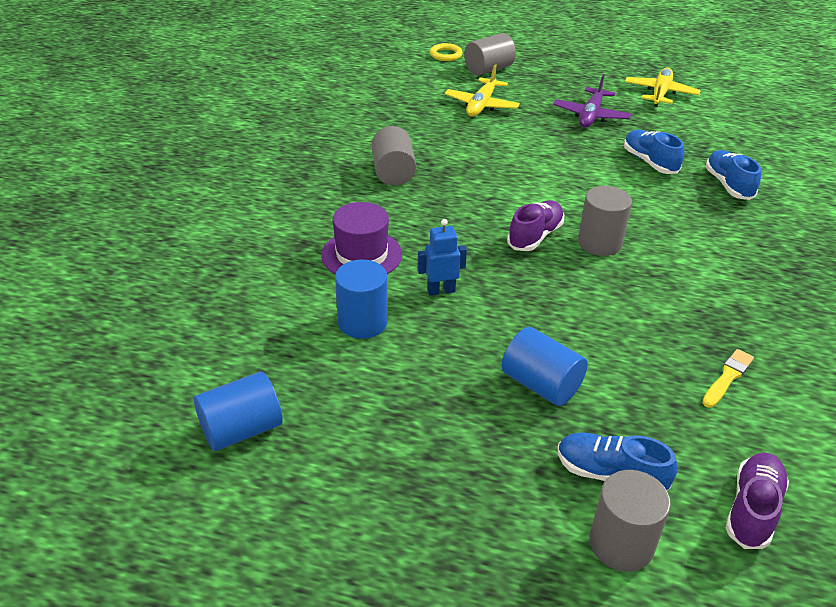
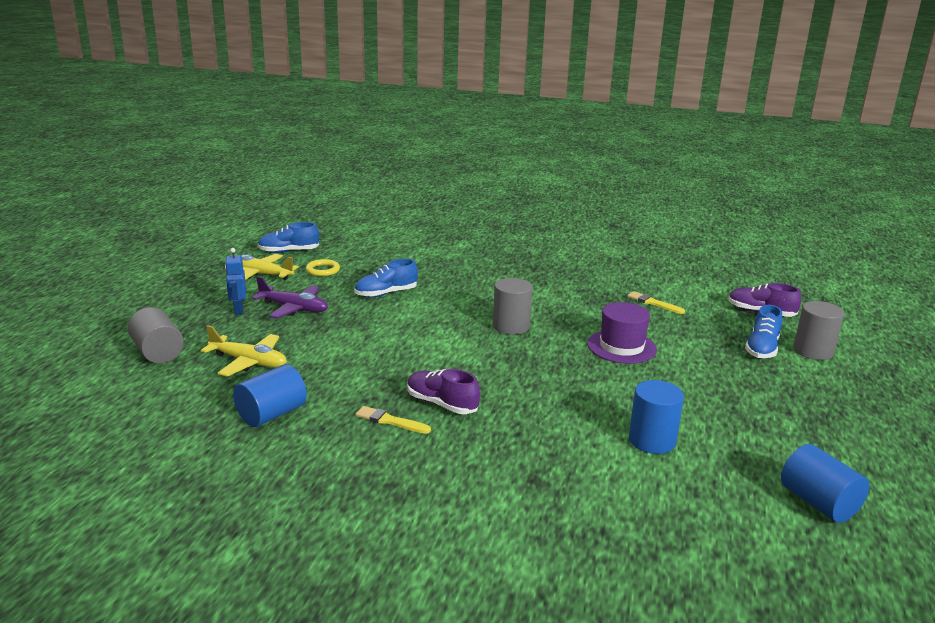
camera: 90 degrees left, 15 degrees down
(361, 255) = (549, 441): purple hat -> purple hat (621, 347)
(393, 172) = (390, 421): grey cylinder -> yellow brush
(441, 290) = (594, 400): blue robot -> blue robot (238, 310)
(446, 55) = (96, 378): yellow ring -> yellow ring (323, 270)
(535, 236) = (505, 352): purple shoe -> purple shoe (441, 404)
(541, 384) = (691, 364): blue cylinder -> blue cylinder (271, 414)
(728, 185) = (424, 271): blue shoe -> blue shoe (288, 251)

